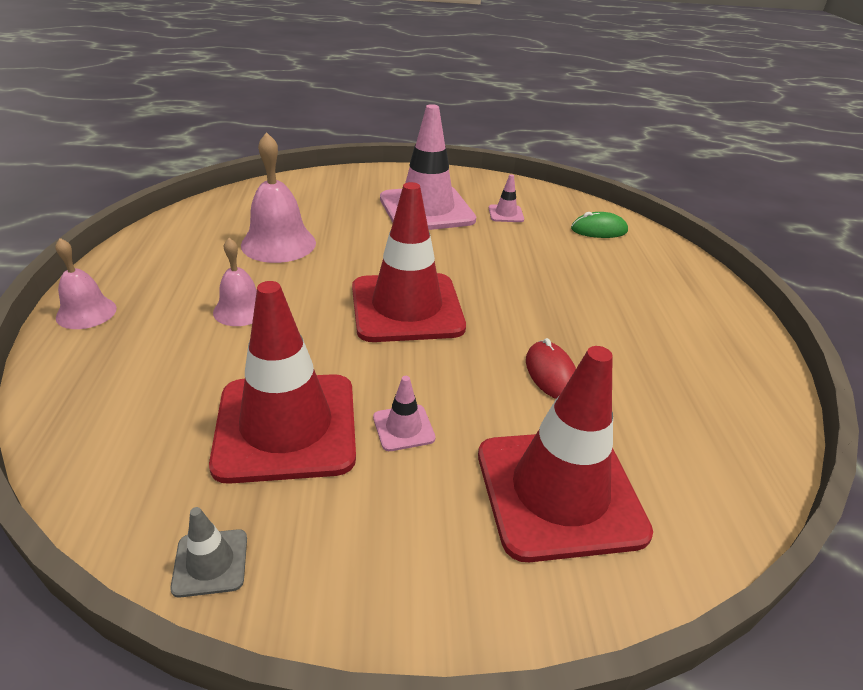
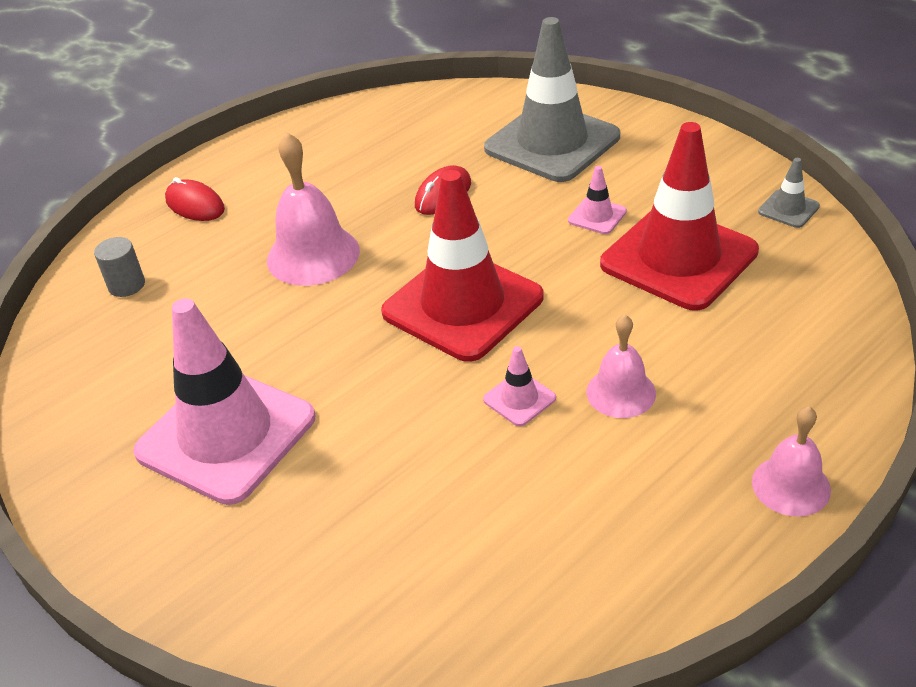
camera: 125 degrees left, 5 degrees up
(278, 243) = (481, 482): pink bell -> pink bell (313, 255)
(506, 214) = (159, 367): pink traffic cone -> pink traffic cone (519, 399)
(559, 492) = (552, 143): red traffic cone -> grey traffic cone
(599, 230) = (126, 285): green mouse -> grey cylinder
(672, 278) = (195, 205): none -> red mouse

